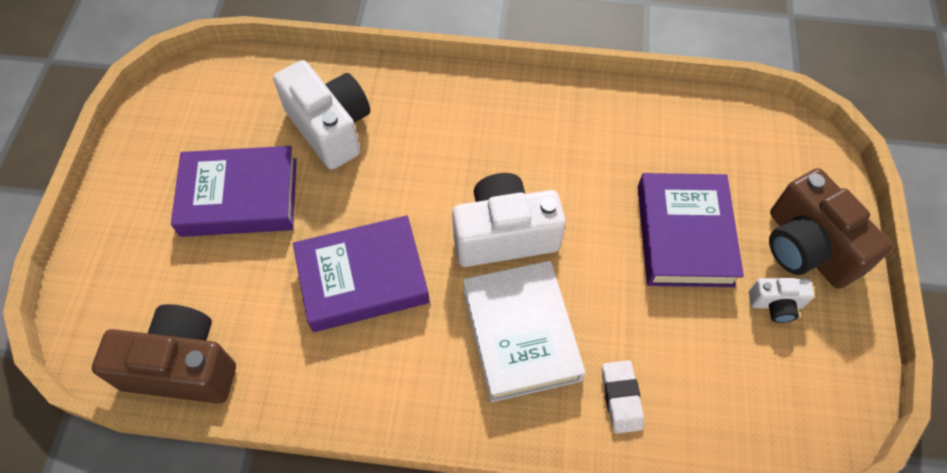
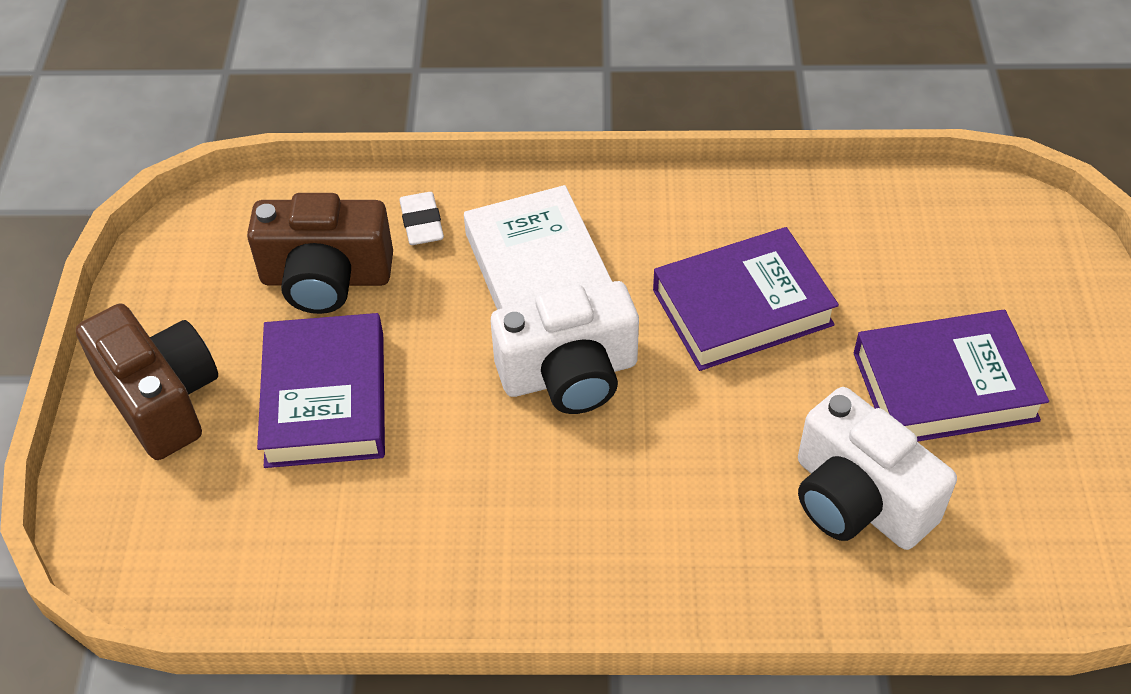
camera: 175 degrees right, 10 degrees down
(182, 367) = (915, 204): brown camera -> brown camera (326, 278)
(775, 304) = (223, 329): white camera -> none

